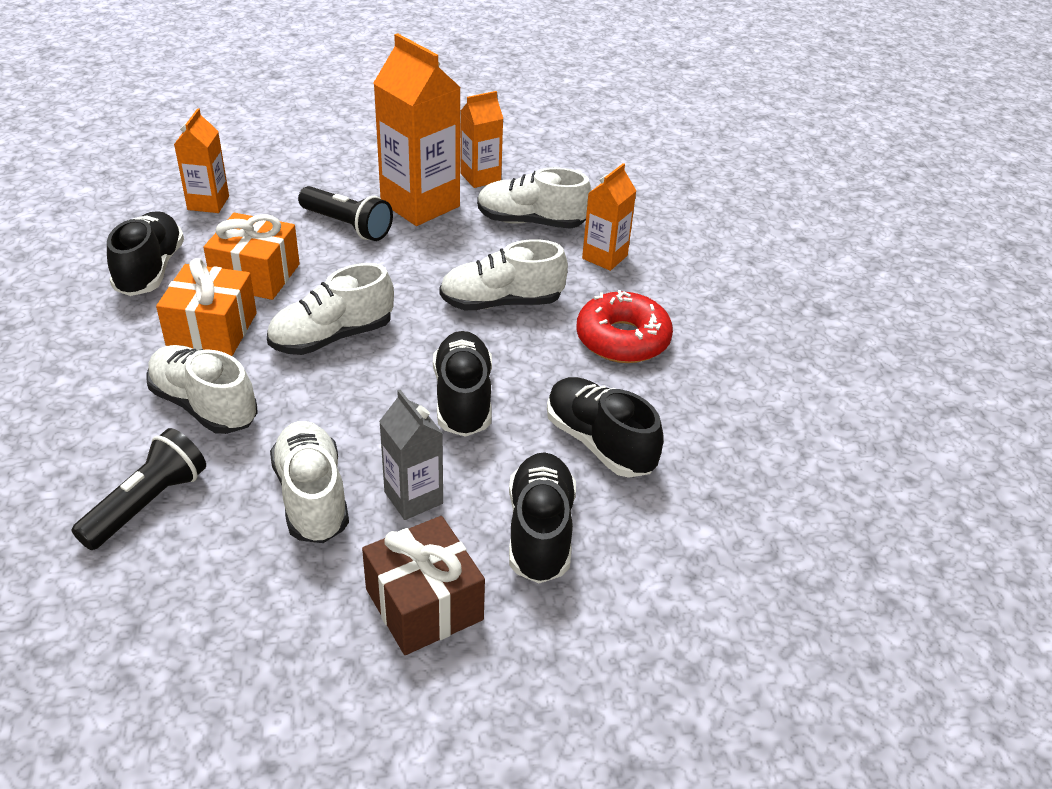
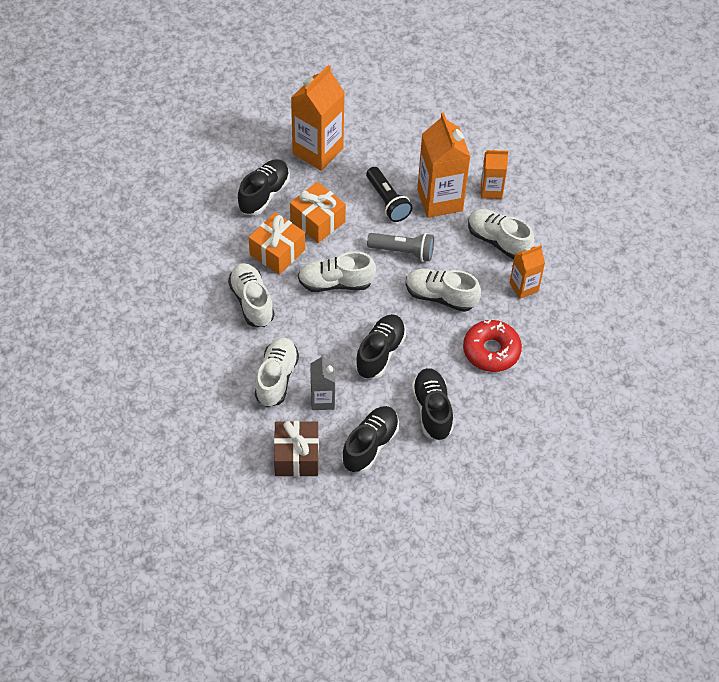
camera: 30 degrees right, 15 degrees up
(147, 504) = (202, 348): black flashlight -> none
(208, 203) = (318, 151): orange carton -> orange carton, size x1.78
(409, 271) = (403, 251): none -> grey flashlight

